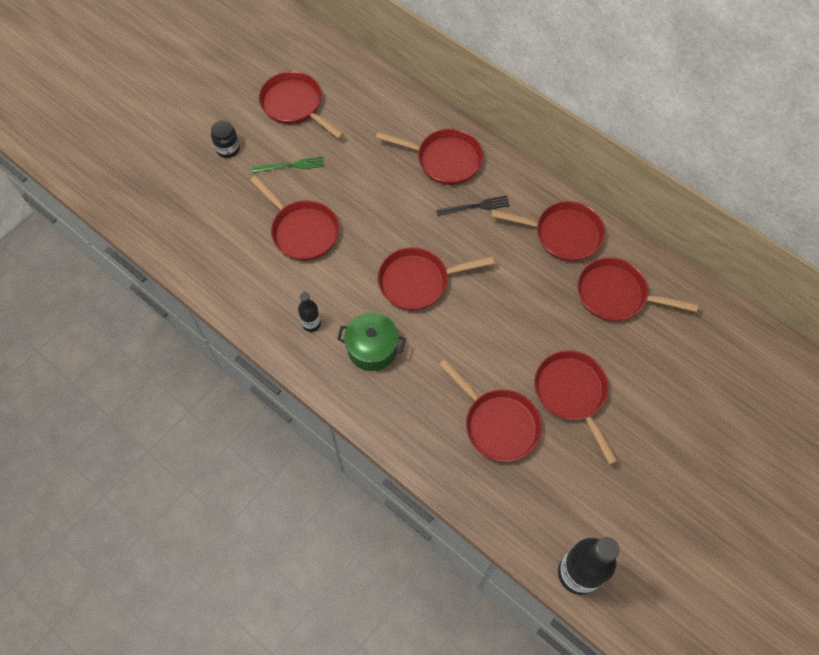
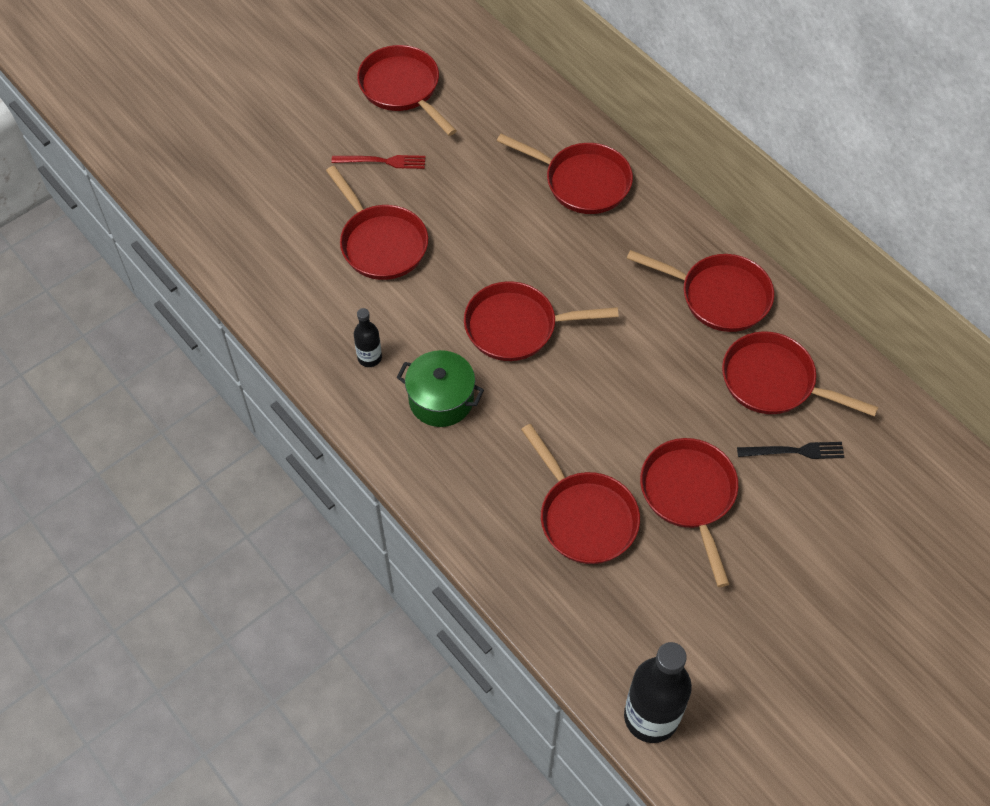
camera: 10 degrees right, 5 degrees down
(228, 149) = (307, 130): black jar -> none
(291, 165) = (382, 161): green fork -> red fork
(475, 206) = (611, 245): black fork -> black fork (794, 451)

